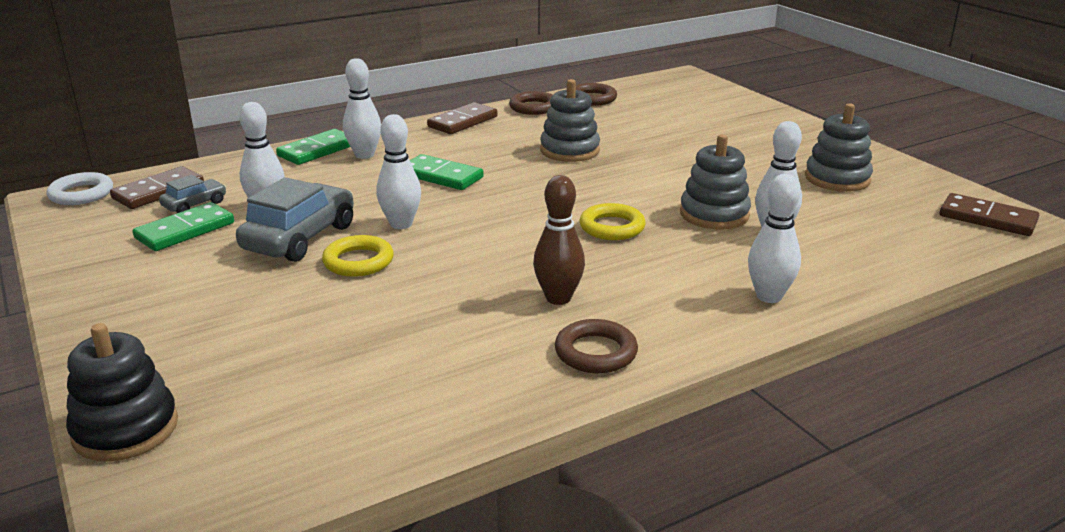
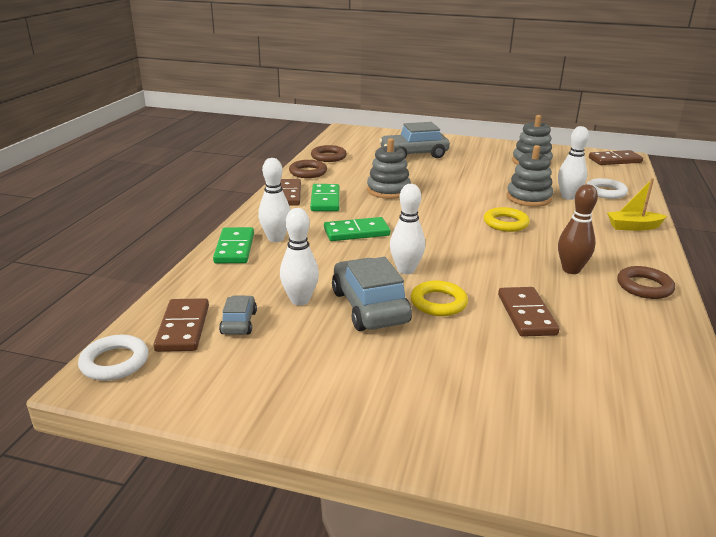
camera: 45 degrees left, 0 degrees up
(125, 429) = (577, 479): black stacking toy -> none
(185, 230) = (280, 343): green domino -> green domino (325, 200)
(405, 309) = (526, 314): none -> brown domino
(696, 124) = (413, 154): none -> grey car
(769, 296) = (633, 227): white bowling pin -> yellow boat
(848, 247) = (605, 192): none -> white ring

